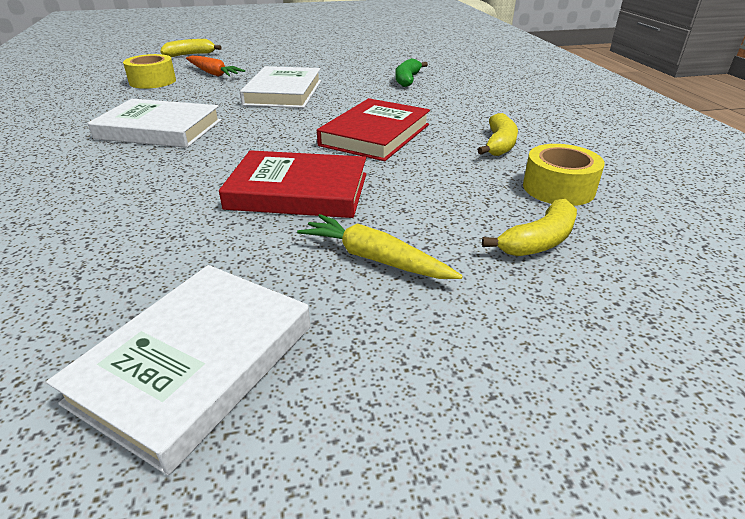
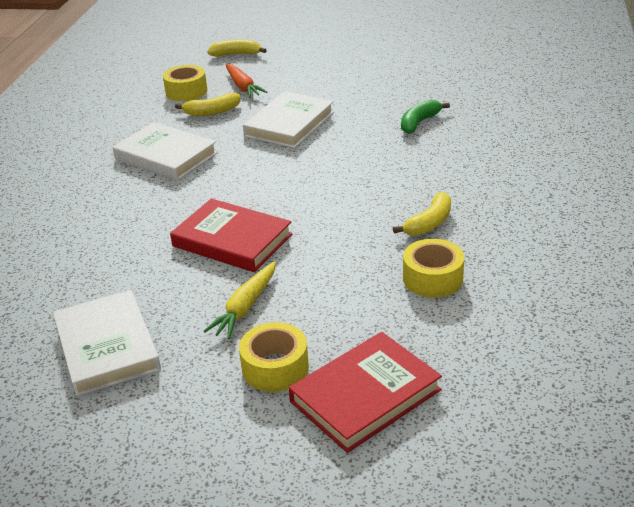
camera: 25 degrees right, 0 degrees up
(195, 363) = (107, 347): white book -> white book turned 75 degrees counterclockwise
(375, 135) = (332, 192): red book -> red book (365, 396)
(375, 258) = (245, 307): yellow carrot -> yellow carrot turned 120 degrees counterclockwise
(484, 326) = (275, 368): none -> yellow tape
(539, 241) = (368, 320): yellow banana -> yellow banana (212, 112)

